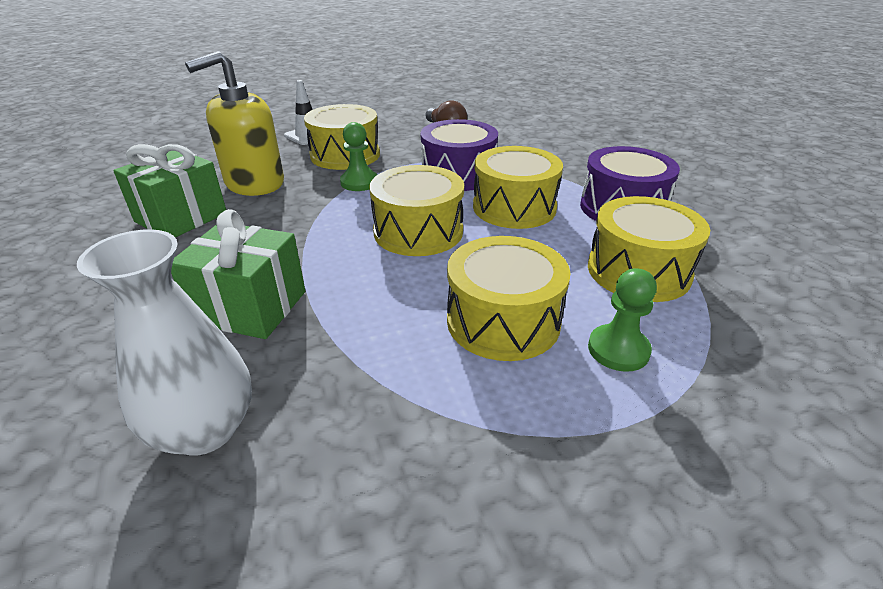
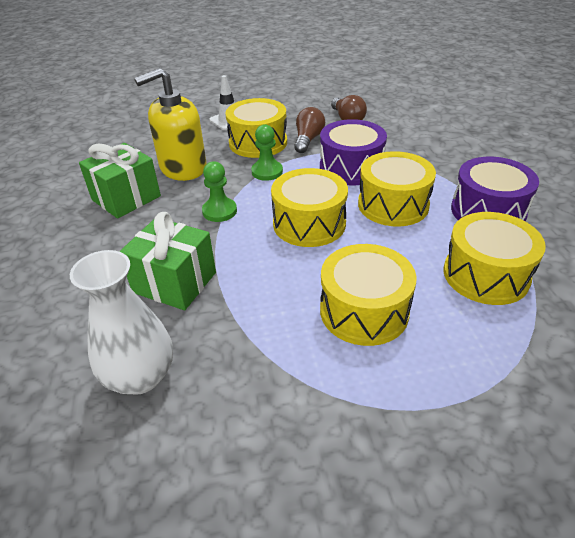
camera: 10 degrees right, 5 degrees up
(404, 150) = (308, 140): none -> brown light bulb
(618, 350) = (450, 344): green pawn -> green pawn (219, 211)

